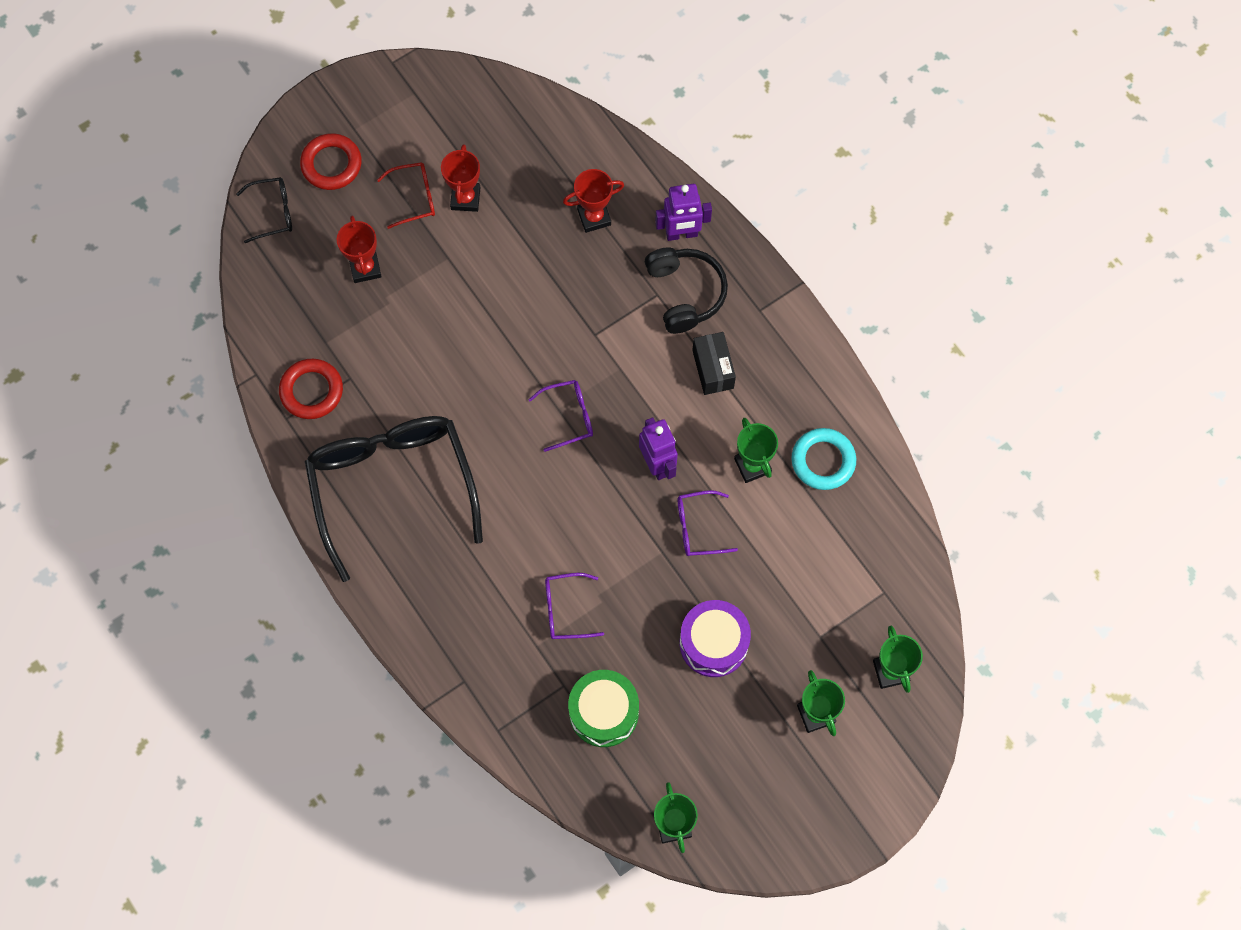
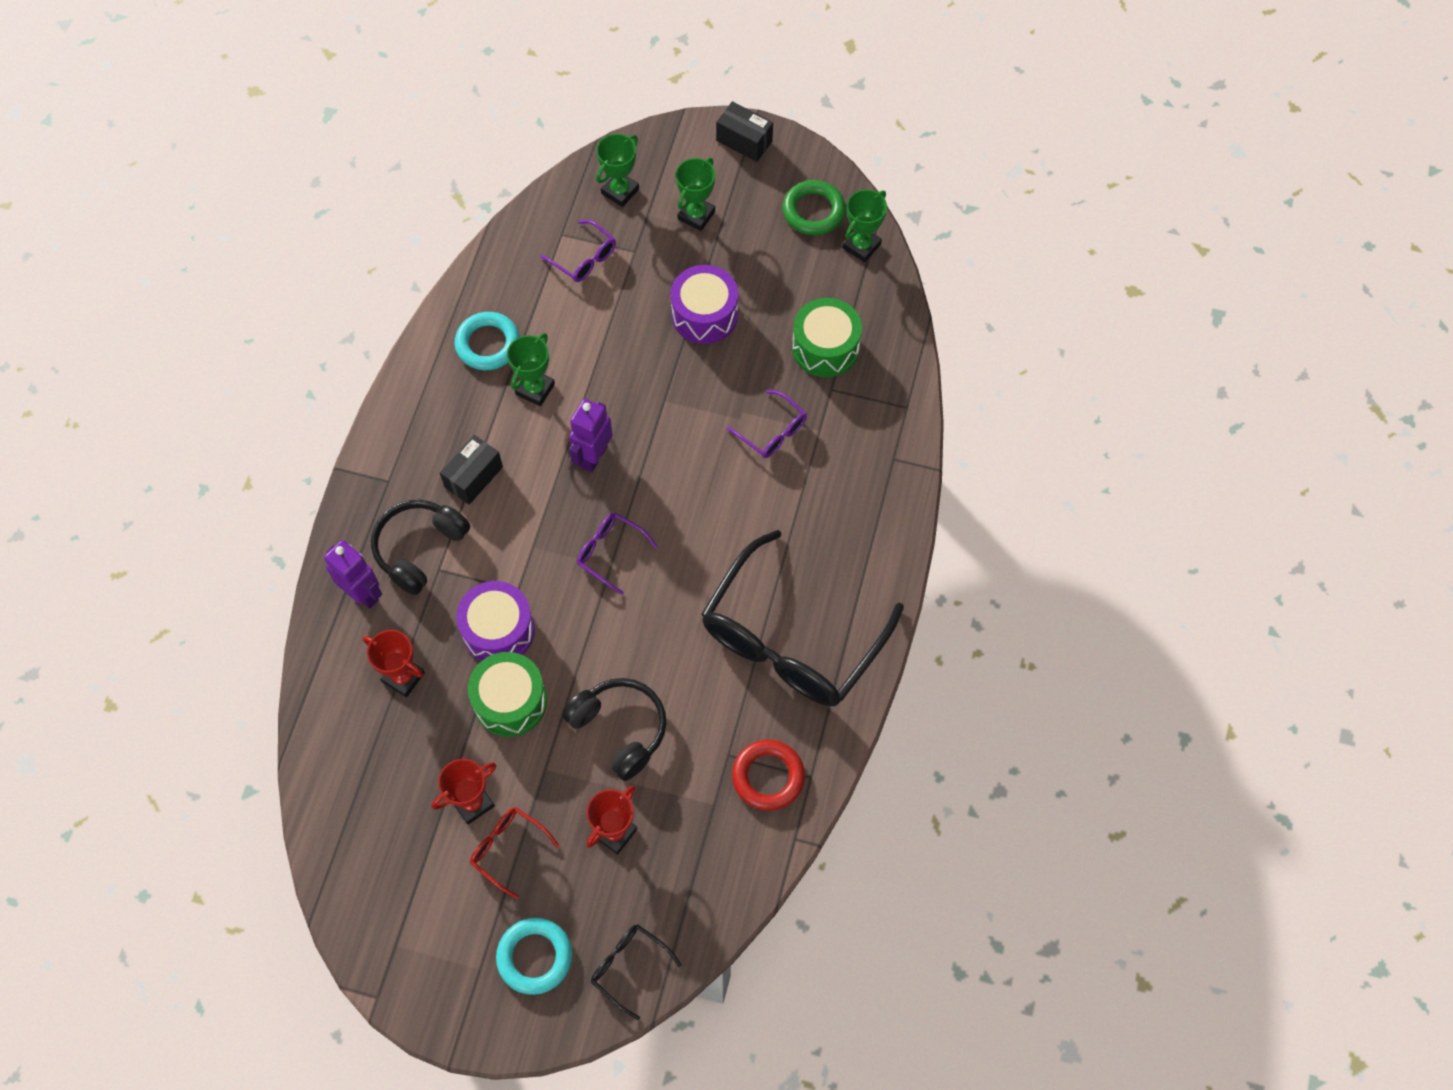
camera: 130 degrees left, 5 degrees down
(331, 164) = (535, 957): red ring -> turquoise ring
(432, 323) = (619, 729): none -> black headphones
(515, 270) = (510, 701): none -> green drum
(575, 300) = (498, 630): none -> purple drum
(699, 527) = (621, 389): purple glasses -> purple glasses (584, 258)
(741, 815) = (813, 211): none -> green ring
(861, 817) = (744, 141): none -> black box

